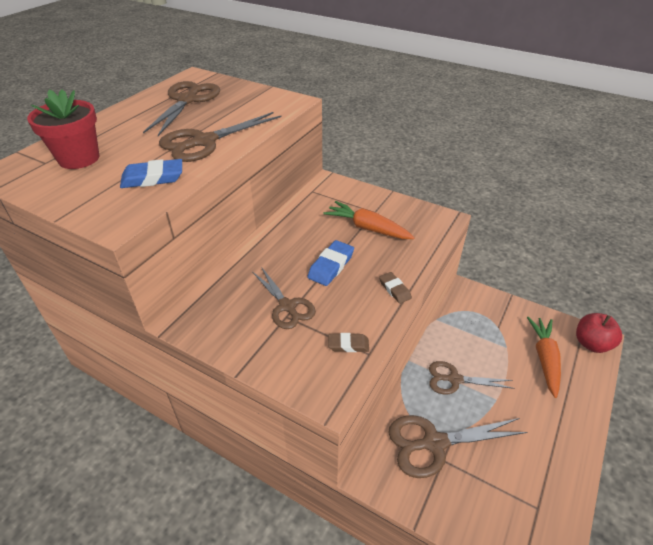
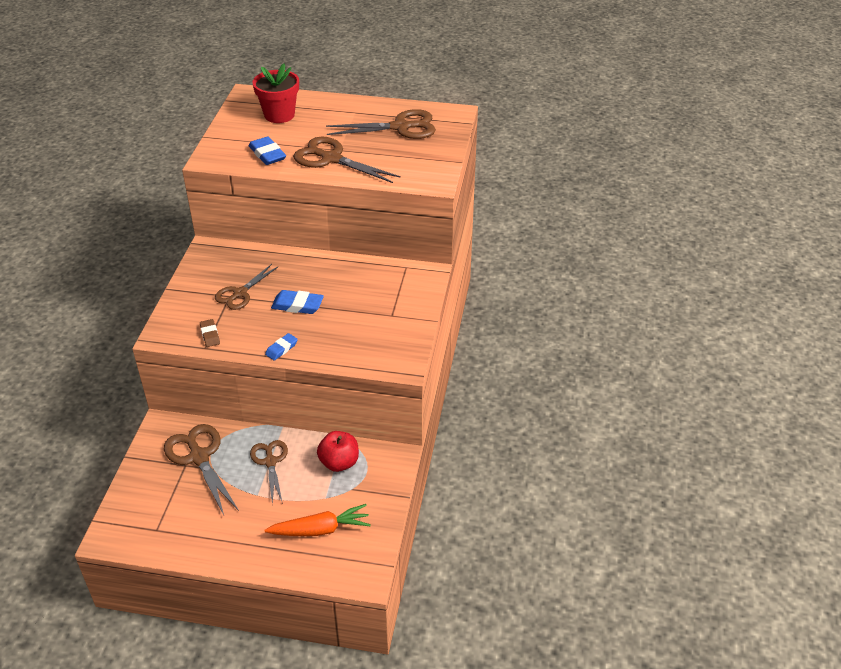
camera: 70 degrees right, 0 degrees up
(368, 228) = (362, 316): orange carrot -> none
(394, 289) = (281, 349): brown eraser -> blue eraser
(591, 344) = (357, 571): red apple -> red apple (339, 462)

